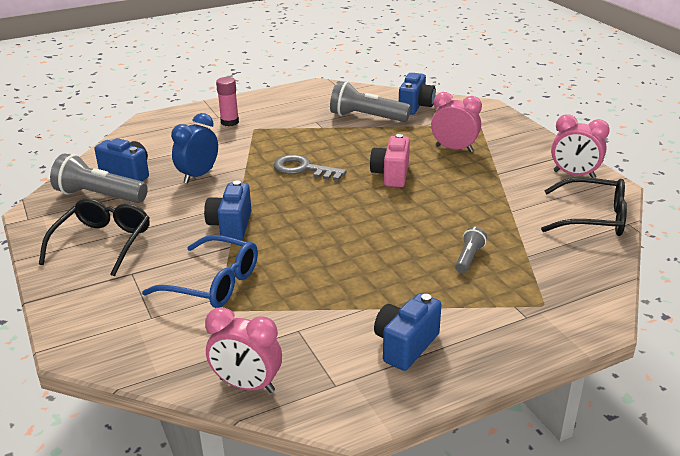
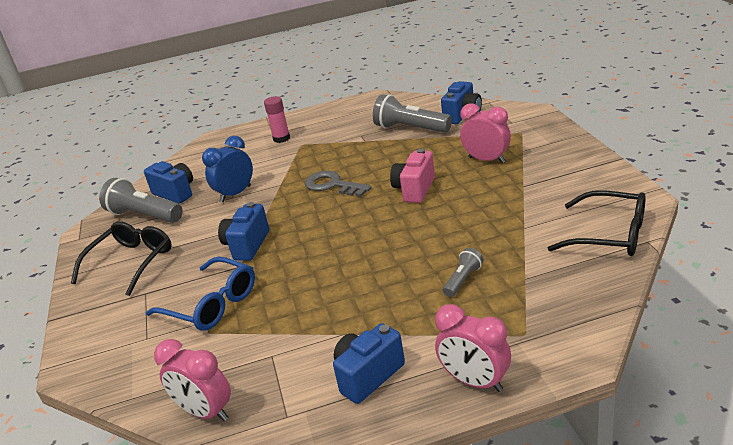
camera: 15 degrees right, 0 degrees up
(574, 175) = (604, 186): pink clock -> pink clock (475, 381)

